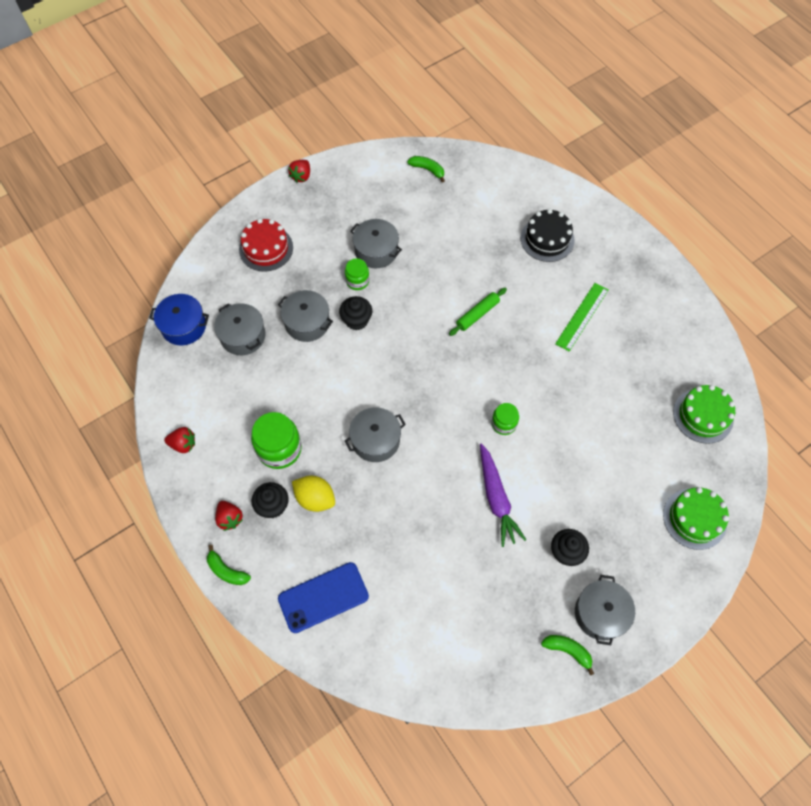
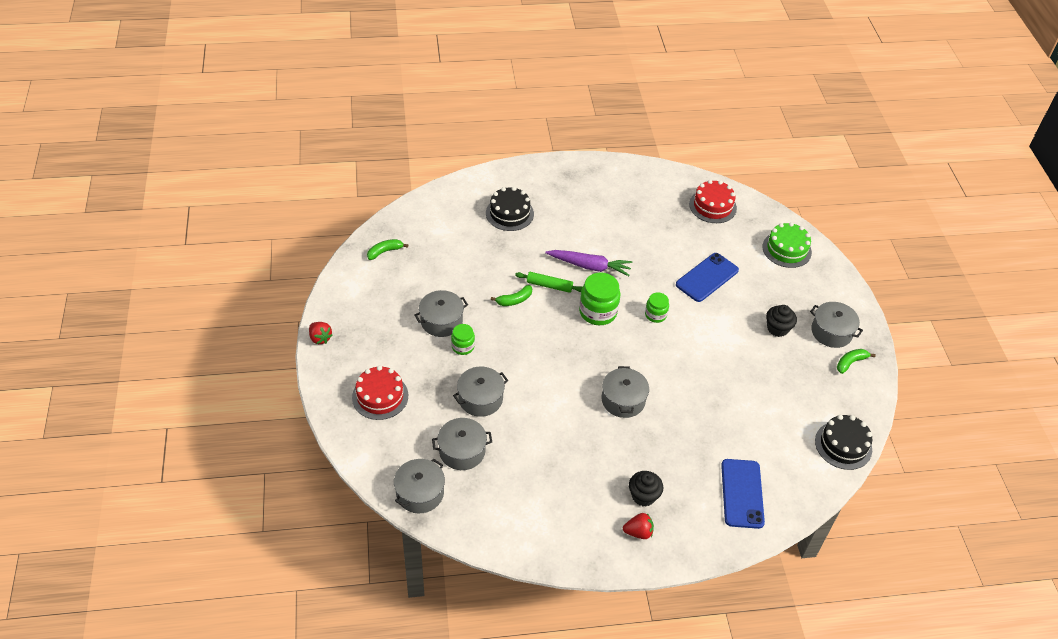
camera: 65 degrees left, 15 degrees down
(183, 326) = (420, 493): blue pot -> grey pot
(183, 444) = (545, 540): red strawberry -> none
(226, 571) = (686, 553): green banana -> green banana (514, 300)
(279, 449) = (592, 469): green jar -> green jar (598, 312)
(315, 498) = (653, 463): yellow lemon -> none
(356, 320) = (501, 364): black cupcake -> none
(443, 681) = (843, 445): none -> black cake
(477, 314) = (549, 285): green rolling pin -> green rolling pin turned 60 degrees counterclockwise
(496, 498) = (714, 348): purple carrot -> purple carrot (589, 266)
(582, 316) = (592, 227): green ruler -> none
(590, 452) = (707, 277): none -> blue phone
(703, 415) = (712, 206): green cake -> red cake

